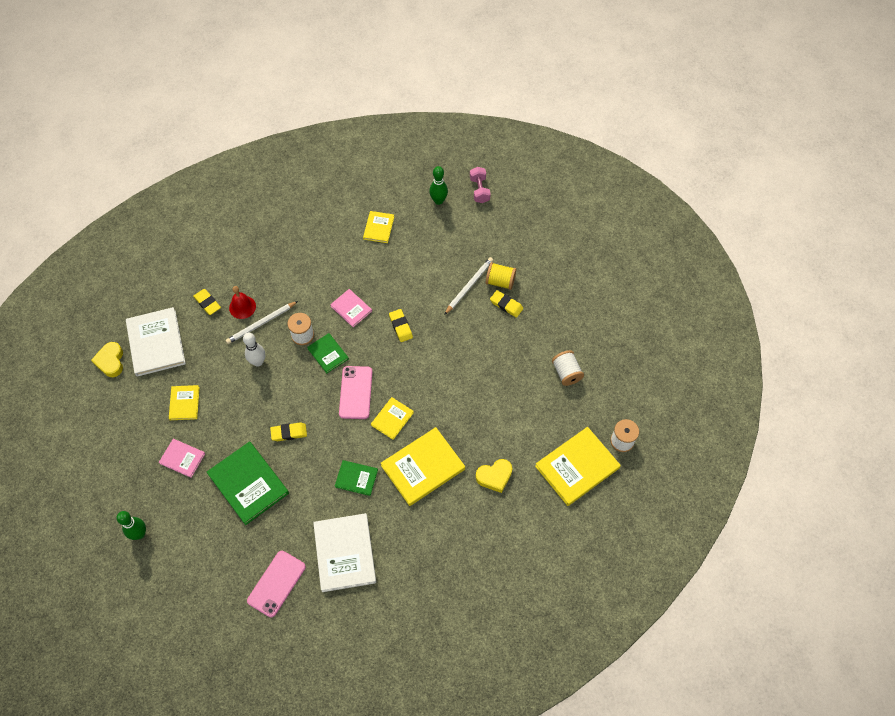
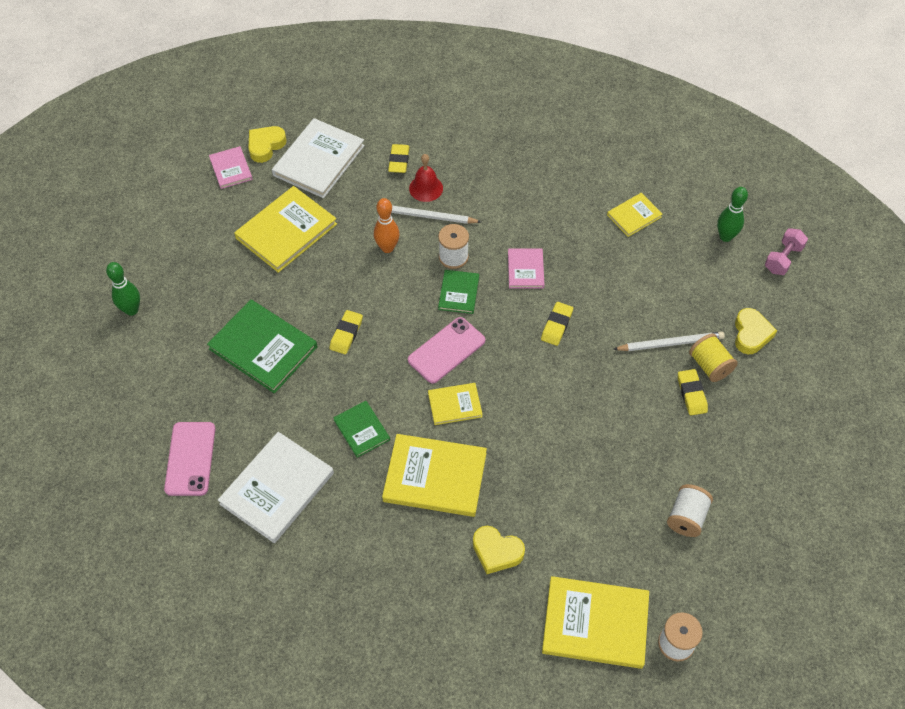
camera: 45 degrees right, 5 degrees down
(182, 458) = (233, 277): pink book -> pink book (231, 169)
(184, 403) = (286, 231): yellow book -> yellow book, size x1.84
(248, 483) = (263, 348): green book -> green book turned 60 degrees counterclockwise
(258, 362) = (387, 248): white bowling pin -> orange bowling pin
(276, 583) = (190, 458): pink phone -> pink phone turned 75 degrees counterclockwise
(289, 433) = (346, 334): yellow eraser -> yellow eraser turned 75 degrees clockwise
(503, 246) = (751, 334): none -> yellow heart

